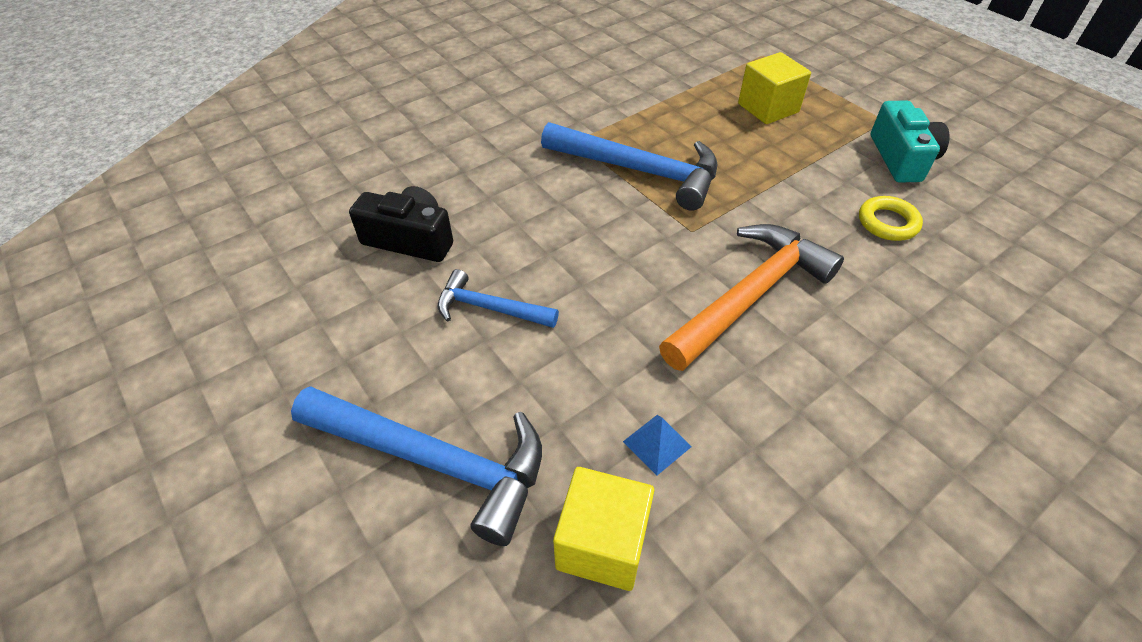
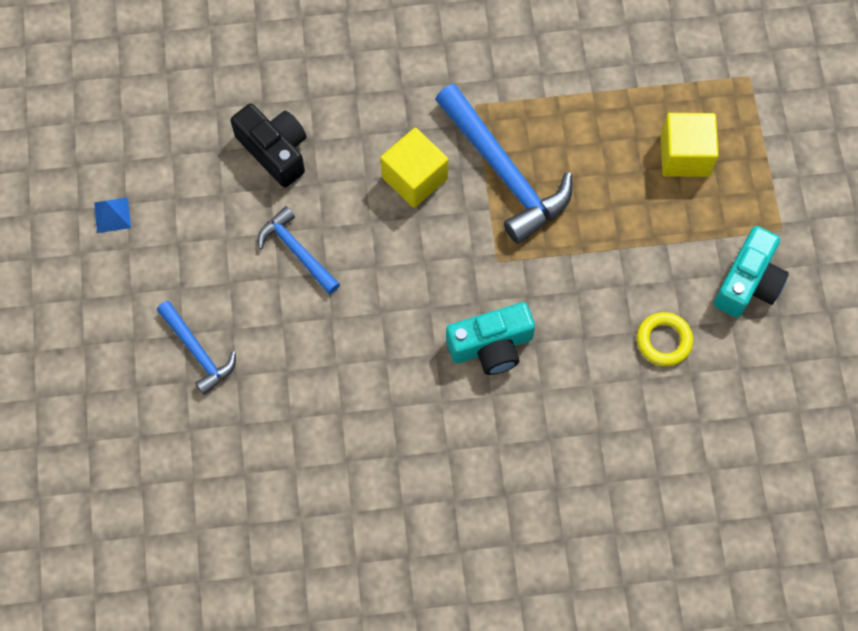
camera: 30 degrees right, 20 degrees up
(433, 460) = (197, 351): blue hammer -> blue hammer, size x0.56
(602, 543) = (264, 459): yellow cube -> yellow cube (414, 178)
(656, 444) = (339, 418): blue pyramid -> blue pyramid (112, 215)
(749, 296) = (491, 346): orange hammer -> turquoise camera

